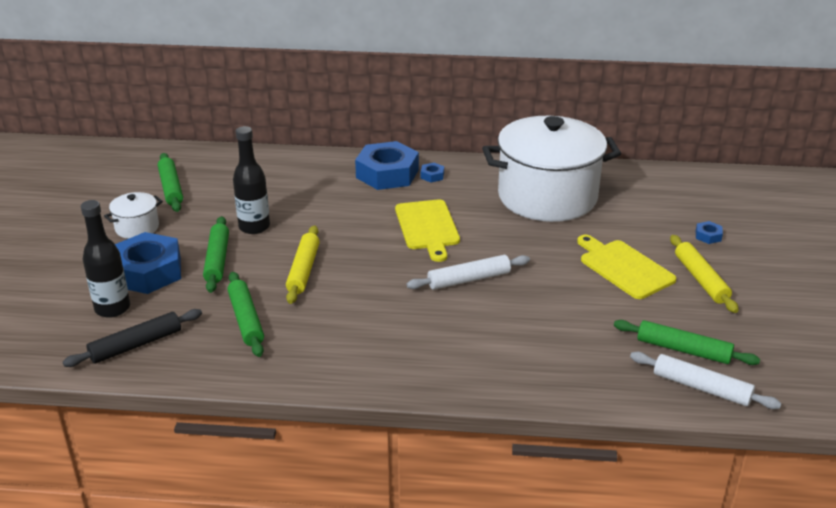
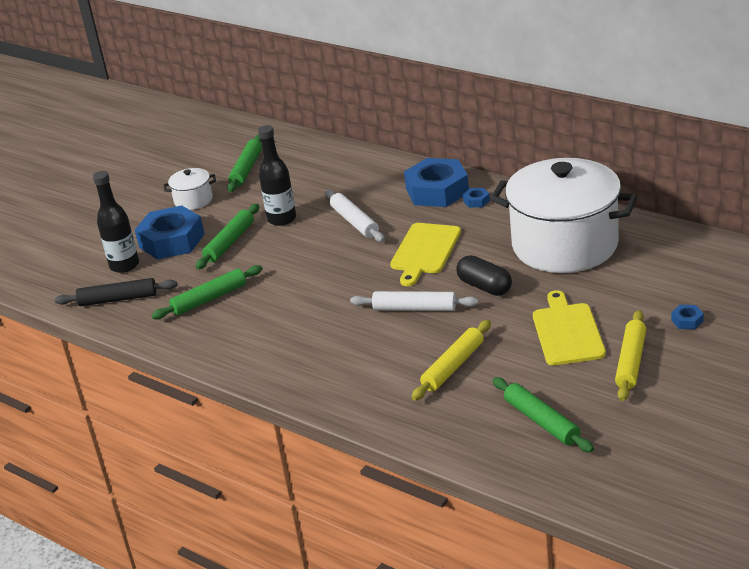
camera: 35 degrees right, 0 degrees up
(246, 320) = (209, 299): green rolling pin -> green rolling pin turned 45 degrees clockwise
(303, 270) = (287, 267): yellow rolling pin -> yellow rolling pin (453, 366)
(513, 246) = (484, 286): none -> black capsule
(701, 388) = (522, 458): white rolling pin -> white rolling pin (355, 222)

